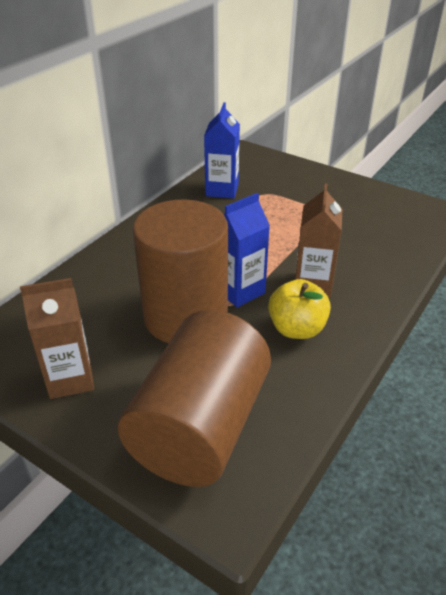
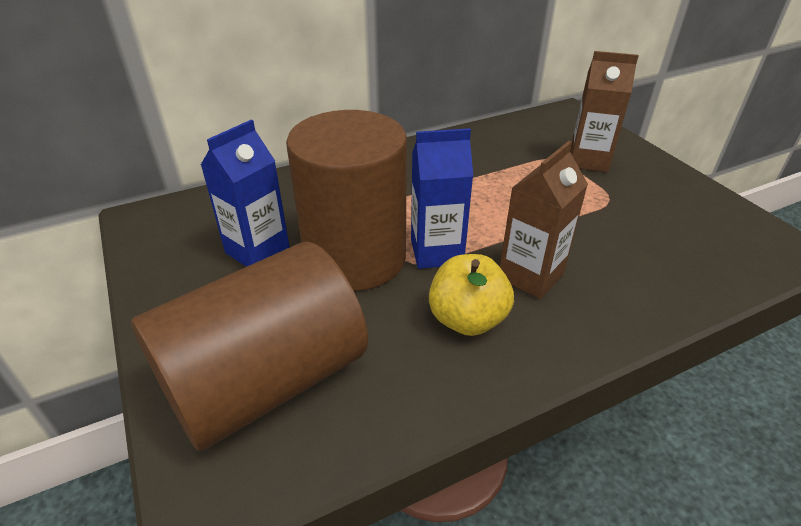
camera: 30 degrees right, 0 degrees up
(70, 379) = (194, 274): brown carton -> brown carton (588, 160)
(222, 190) = (507, 142): blue carton -> blue carton (257, 251)

